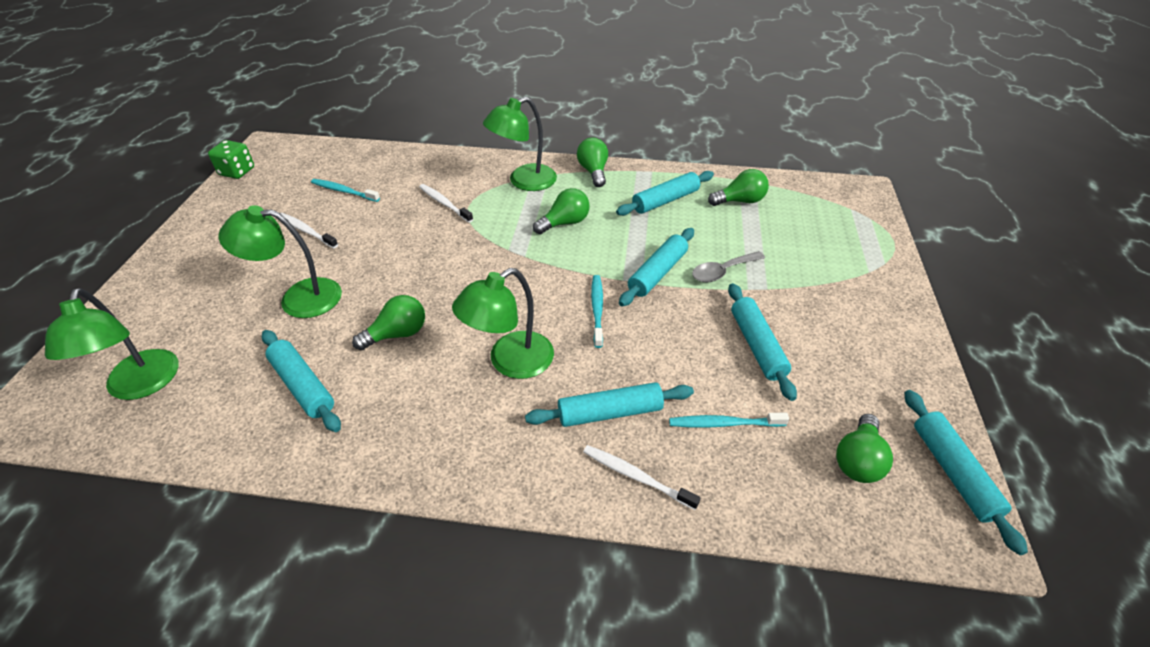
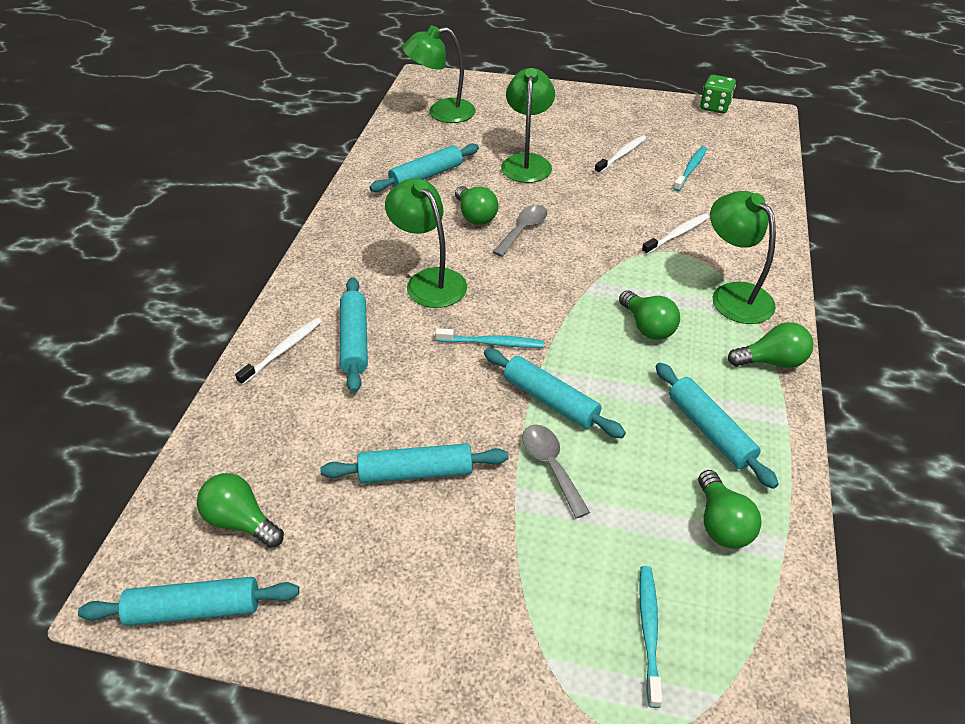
camera: 95 degrees right, 0 degrees up
(427, 296) = (523, 230): none -> grey spoon
(723, 423) = (318, 420): turquoise toothbrush -> turquoise toothbrush (649, 630)

